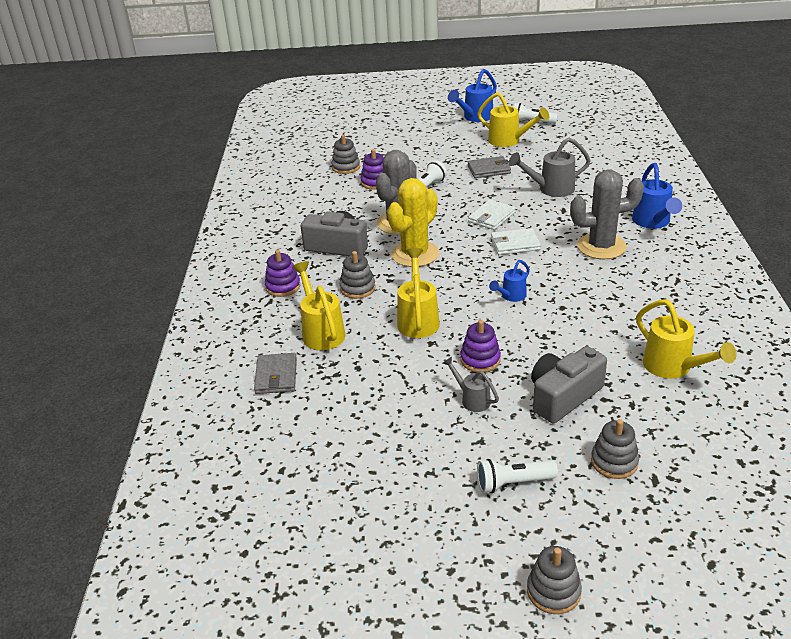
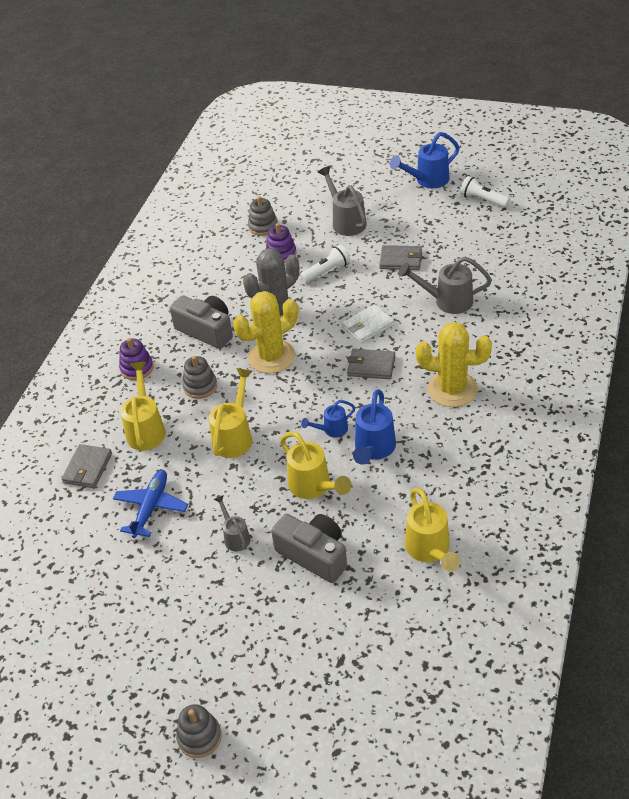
camera: 20 degrees right, 10 degrees up
(366, 394) = (151, 507): none -> blue plane
(421, 152) = (346, 221): none -> grey watering can
(480, 360) = (265, 496): purple stacking toy -> none
(509, 141) = (443, 223): yellow watering can -> yellow watering can (314, 487)
(513, 483) = (223, 630): white flashlight -> none
(515, 244) = (371, 366): white wallet -> grey wallet
(563, 396) = (314, 555): grey camera -> grey camera turned 60 degrees clockwise
(601, 246) = (452, 389): grey cactus -> yellow cactus
(614, 462) = (317, 633): grey stacking toy -> none
(653, 222) = (523, 370): blue watering can -> blue watering can (373, 450)

